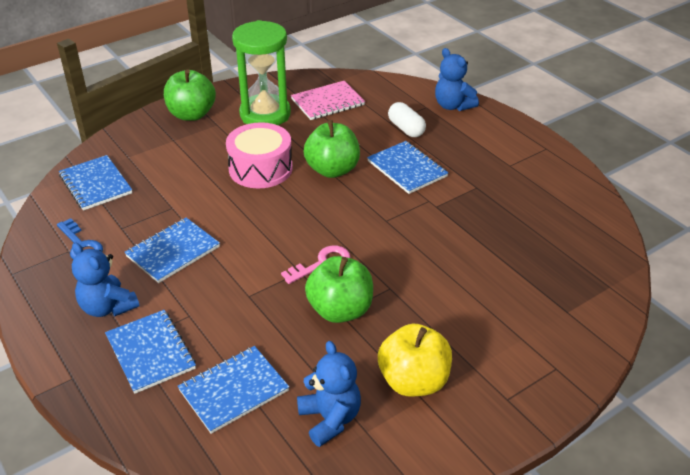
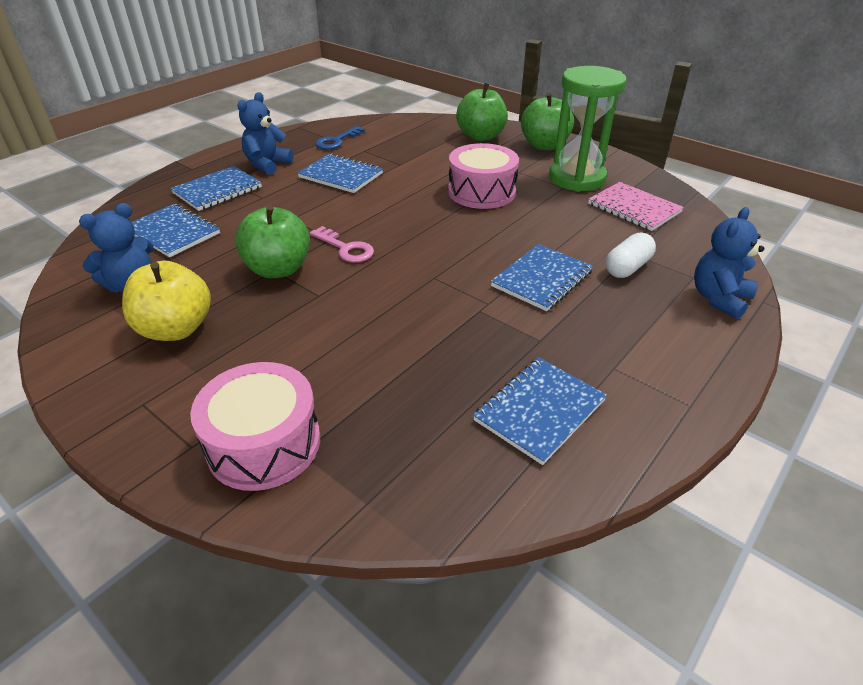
camera: 75 degrees right, 0 degrees up
(95, 184) = (415, 130): blue notebook -> blue notebook (539, 410)
(332, 170) = (506, 230): green apple -> green apple (481, 136)
(557, 329) = (264, 443): none -> pink drum

